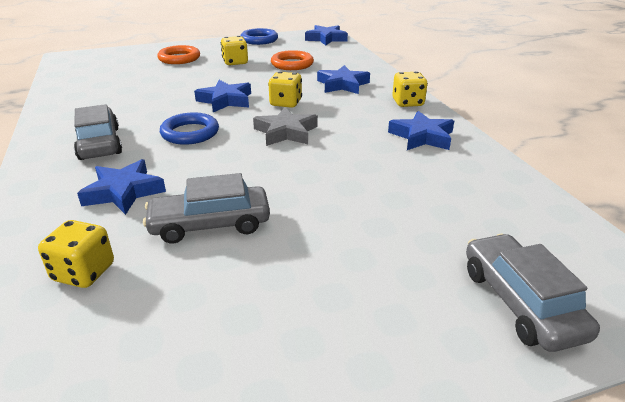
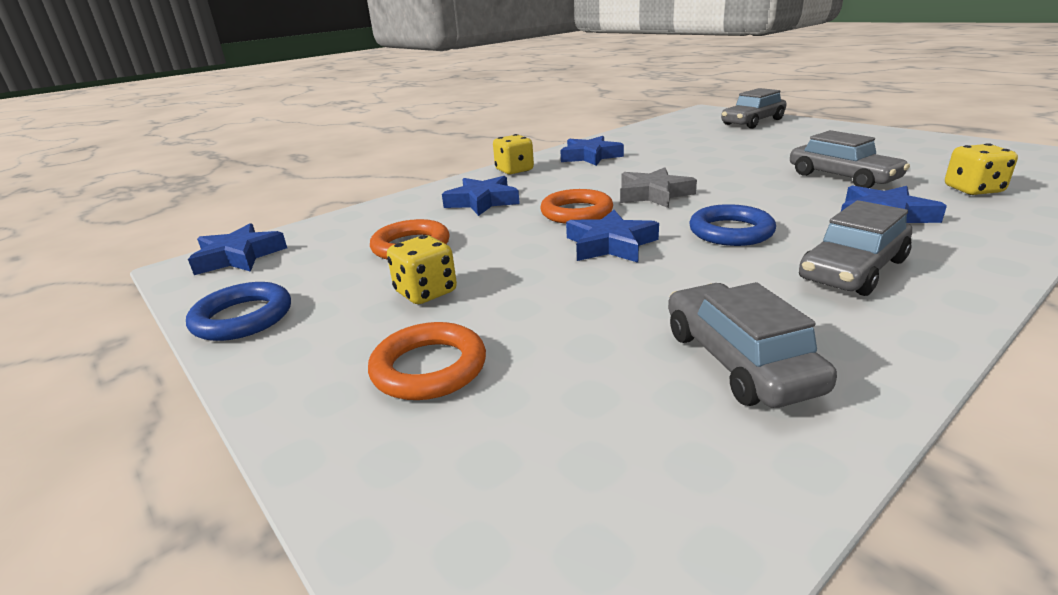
camera: 110 degrees left, 5 degrees down
(98, 96) = (739, 360): none -> grey car
(285, 103) = (576, 212): yellow dice -> orange ring

